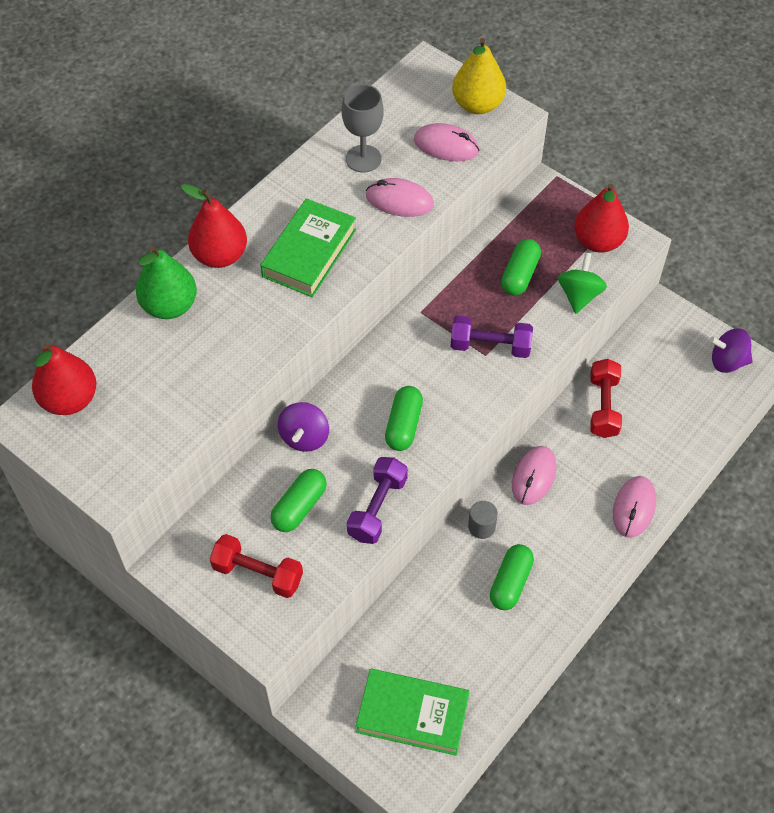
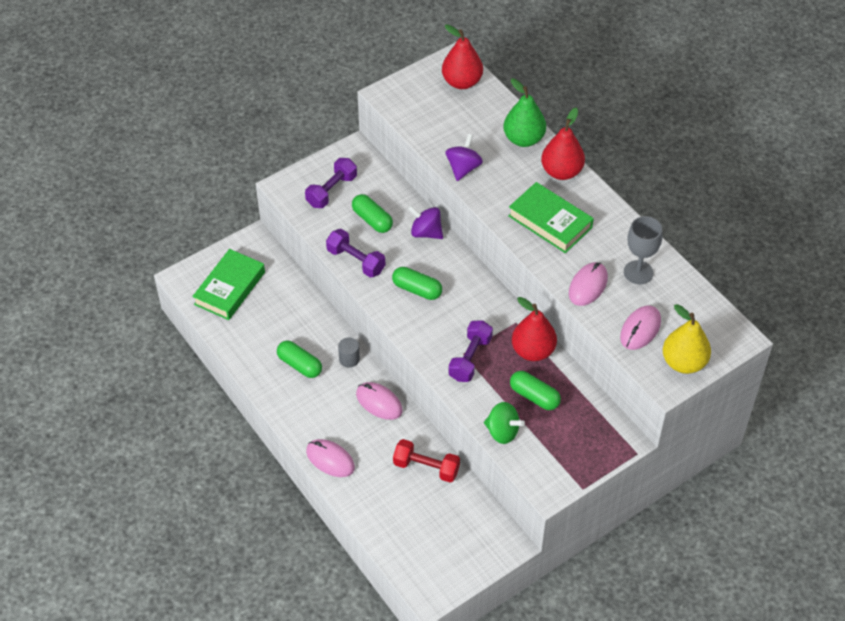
camera: 105 degrees right, 5 degrees down
(258, 573) = (331, 191): red dumbbell -> purple dumbbell
(598, 241) = (555, 462): red pear -> red pear (533, 351)
(727, 361) = (442, 575): purple spinning top -> purple spinning top (463, 168)

